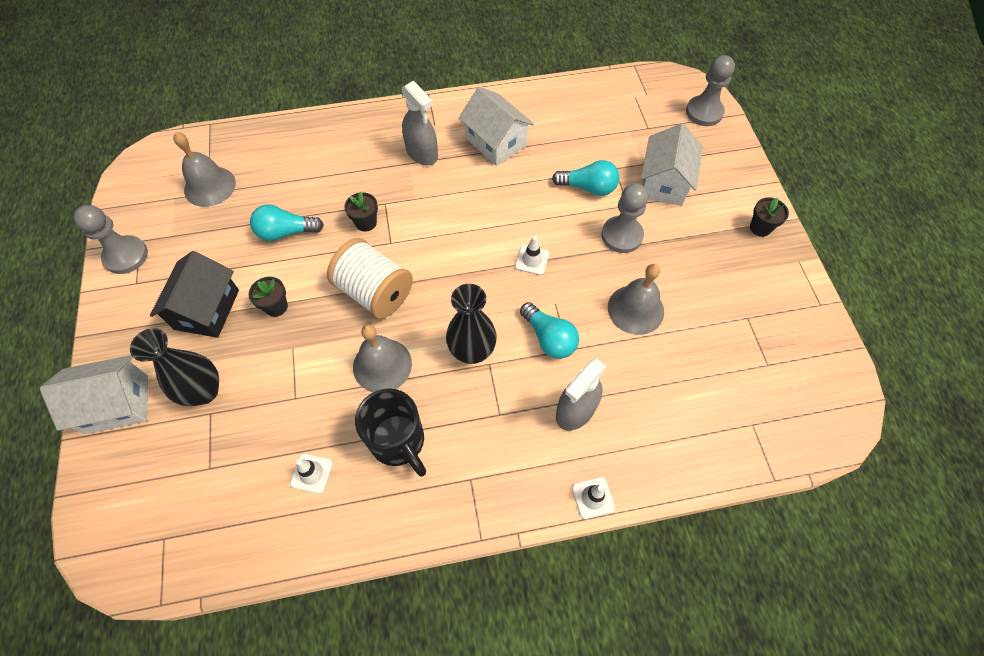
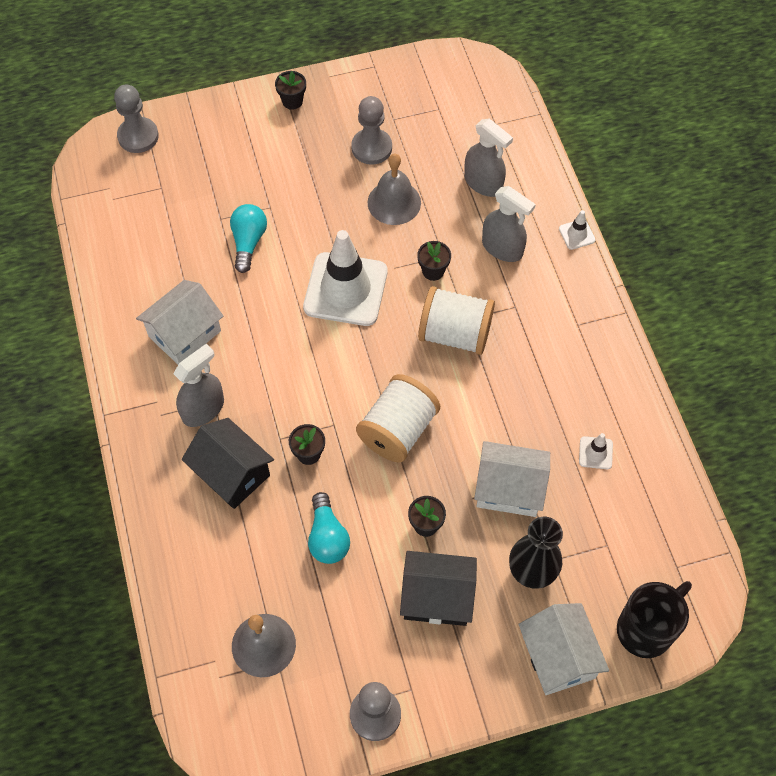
camera: 95 degrees left, 0 degrees up
(360, 170) = (232, 473): none -> black house
(382, 365) = (480, 410): grey bell -> none
(398, 442) = (554, 385): black mug -> black mug (646, 629)
(472, 351) = (455, 334): black vase -> white spool
(532, 260) = (345, 289): white traffic cone -> white traffic cone, size x2.44
(549, 338) = (433, 271): turquoise light bulb -> black flower pot
(622, 235) = (309, 213): grey pawn -> grey pawn (371, 148)
(664, 183) = (239, 175): white house -> white house (509, 489)
(664, 400) = (483, 183): none -> grey spray bottle

